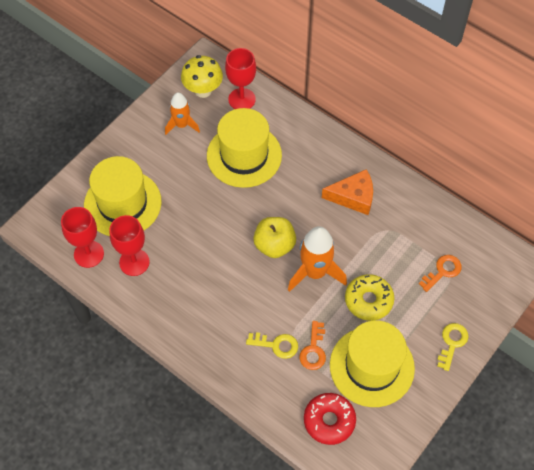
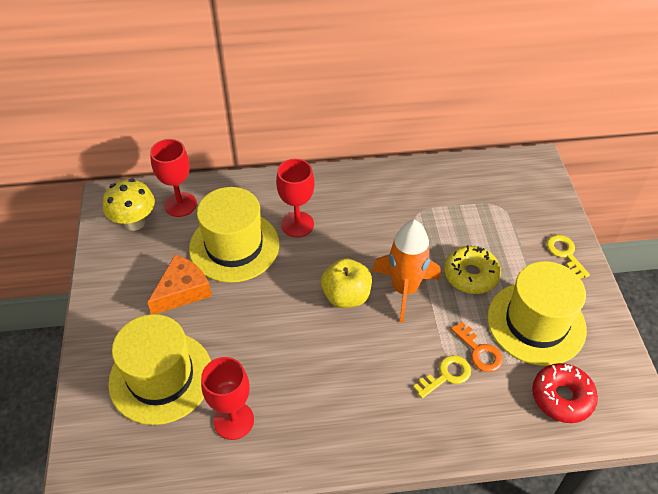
camera: 45 degrees left, 10 degrees down
(89, 254) = (176, 454): red goblet -> red goblet (297, 224)
(181, 125) = (145, 264): orange rocket -> none
(353, 197) = (363, 209): orange cheese -> orange cheese (182, 291)
(442, 271) = (494, 209): orange key -> none

